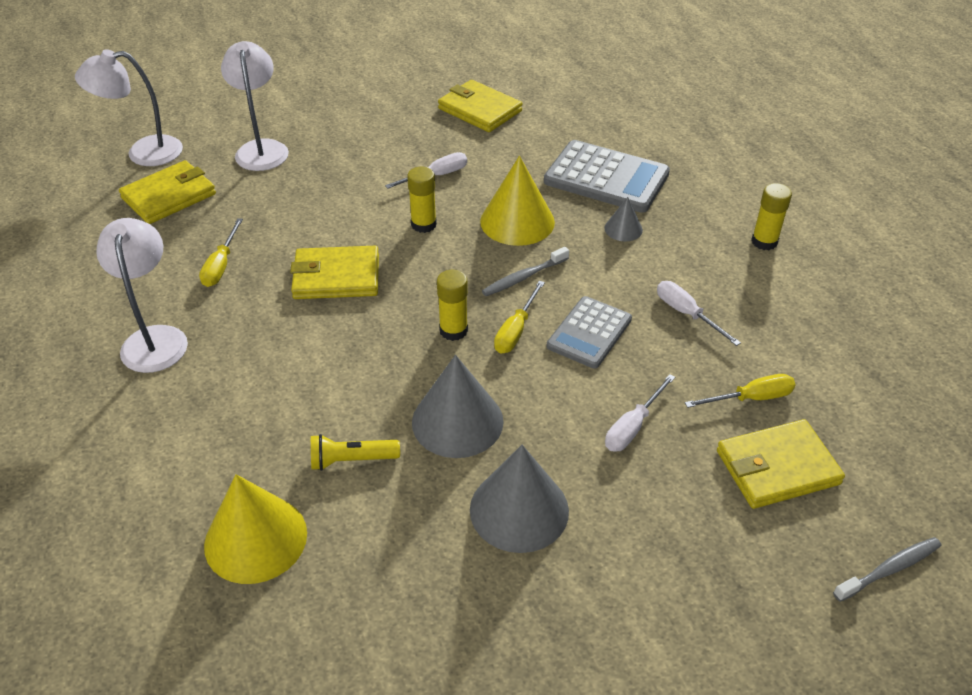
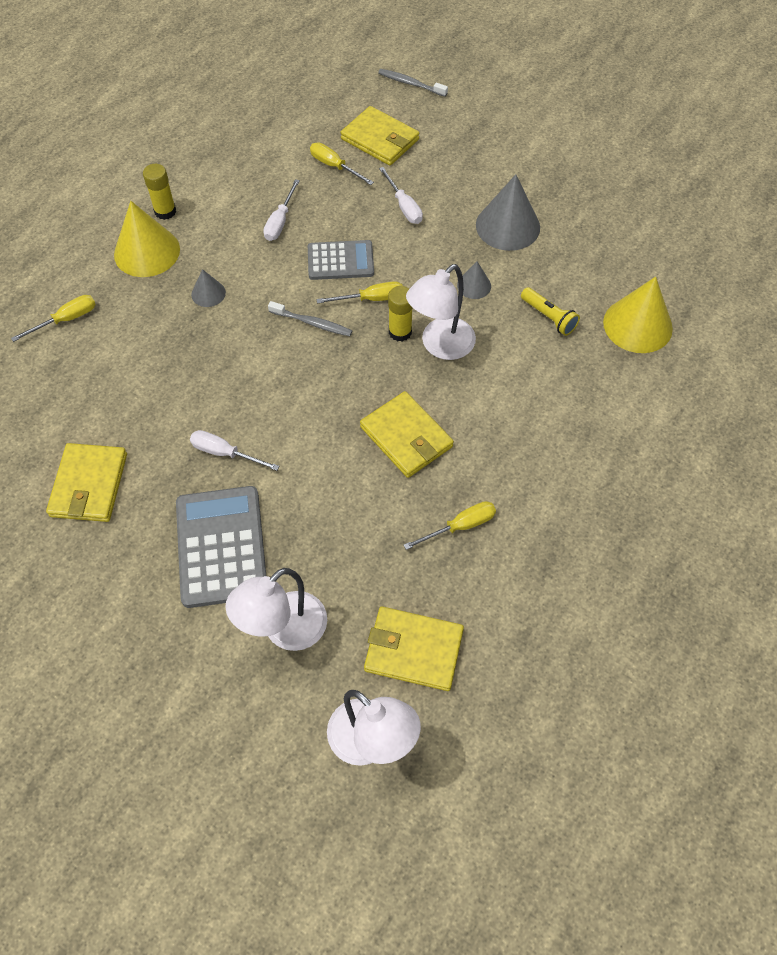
camera: 125 degrees left, 15 degrees up
(155, 338) = (565, 504): white lamp -> white lamp (440, 346)
(423, 224) = (299, 420): yellow glue stick -> none
(457, 421) = (474, 285): grey cone -> grey cone, size x0.51
(517, 221) = (248, 362): yellow cone -> yellow cone (147, 251)
(606, 178) = (143, 334): grey calculator -> grey calculator (221, 546)
(632, 427) = (404, 206): white screwdriver -> white screwdriver turned 60 degrees clockwise
(661, 145) = (66, 320): none -> yellow screwdriver

